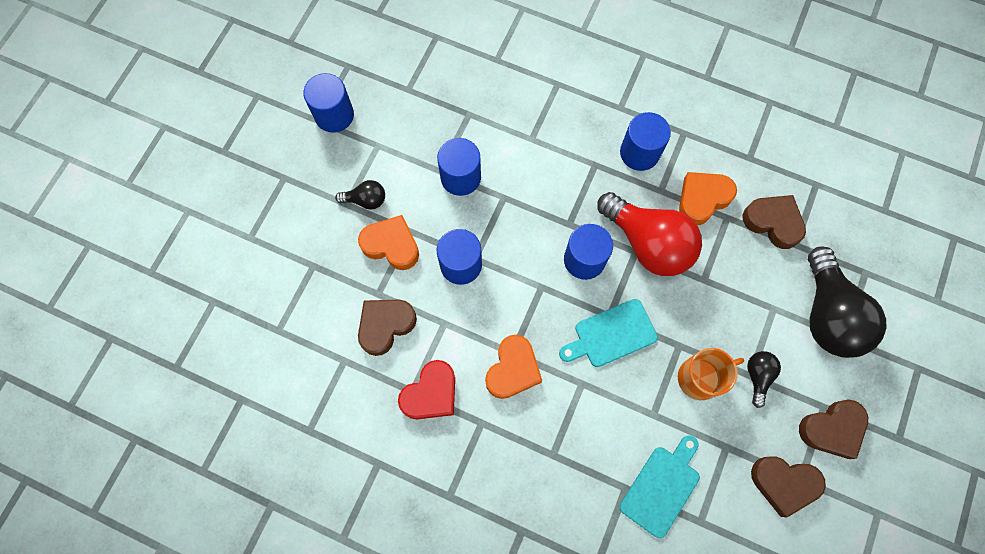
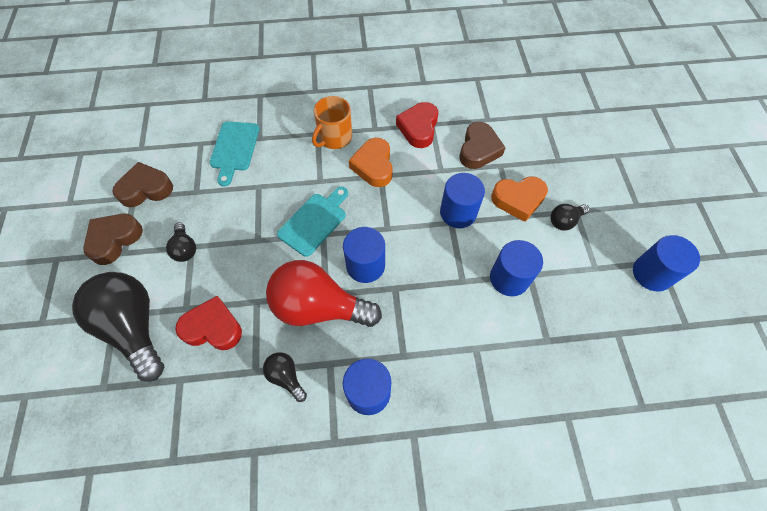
camera: 150 degrees right, 10 degrees down
(700, 378) = (232, 225): orange mug -> orange mug (334, 138)
(702, 199) = (286, 377): orange heart -> black light bulb
(753, 275) = (213, 328): none -> red heart
(773, 222) = (208, 390): brown heart -> none

